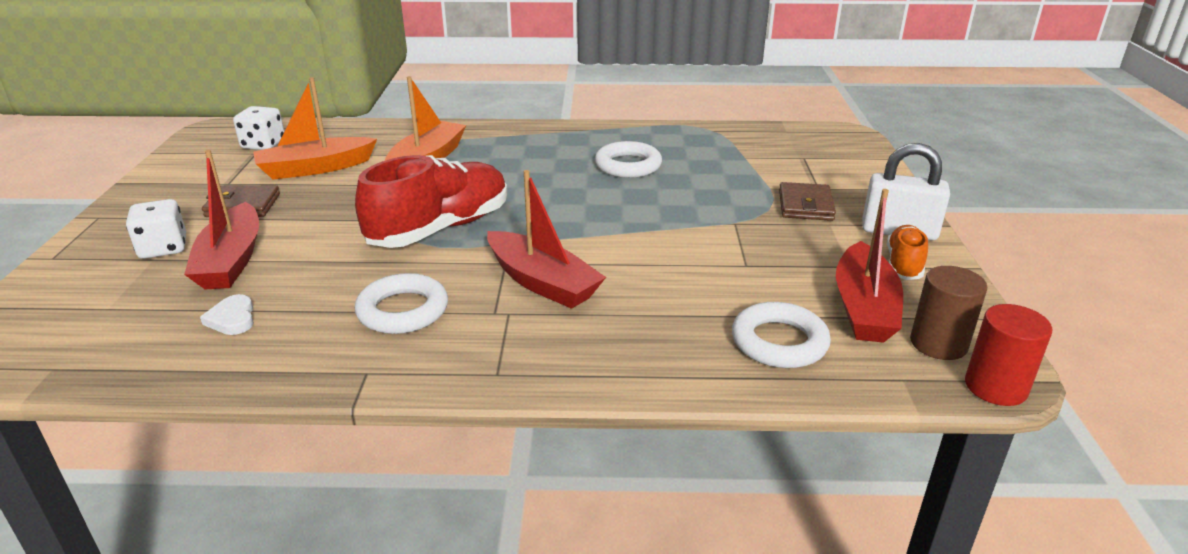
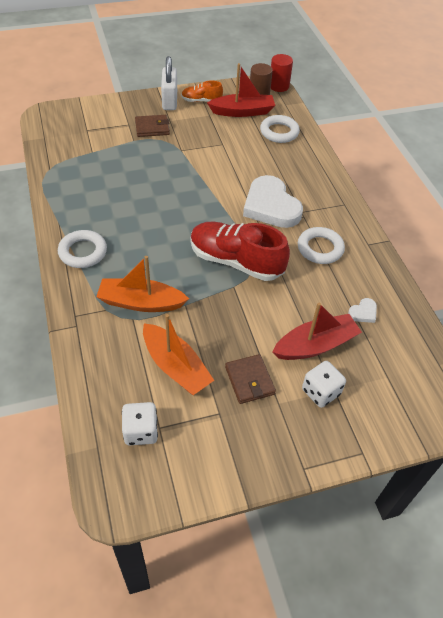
camera: 110 degrees left, 20 degrees up
(542, 282) = (271, 206): red boat -> white heart
(628, 165) = (120, 198): white ring -> white ring (83, 252)

